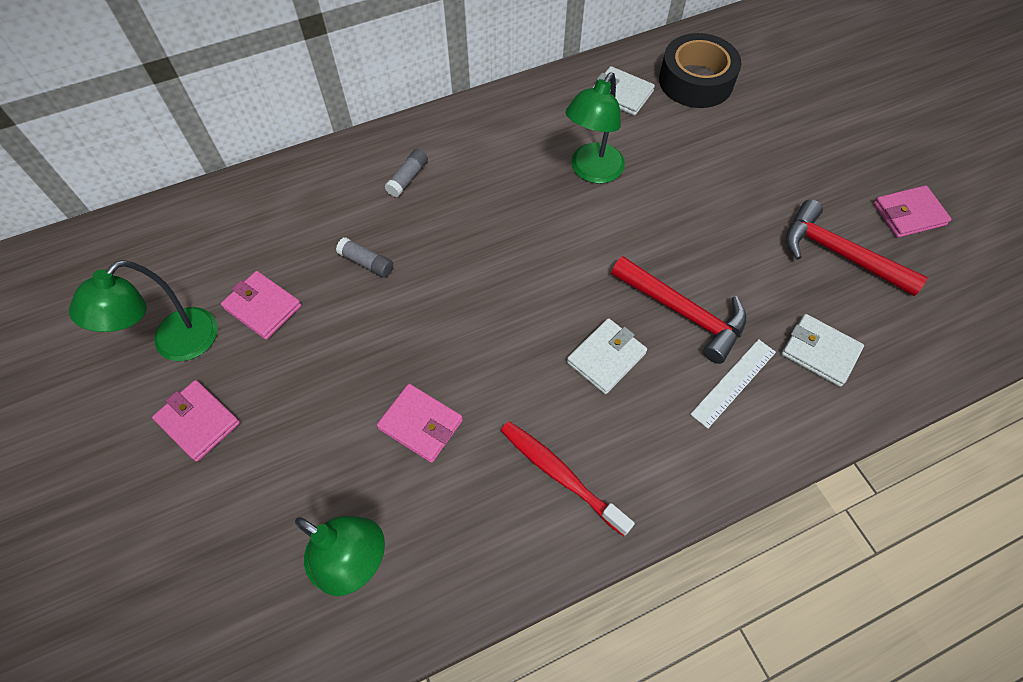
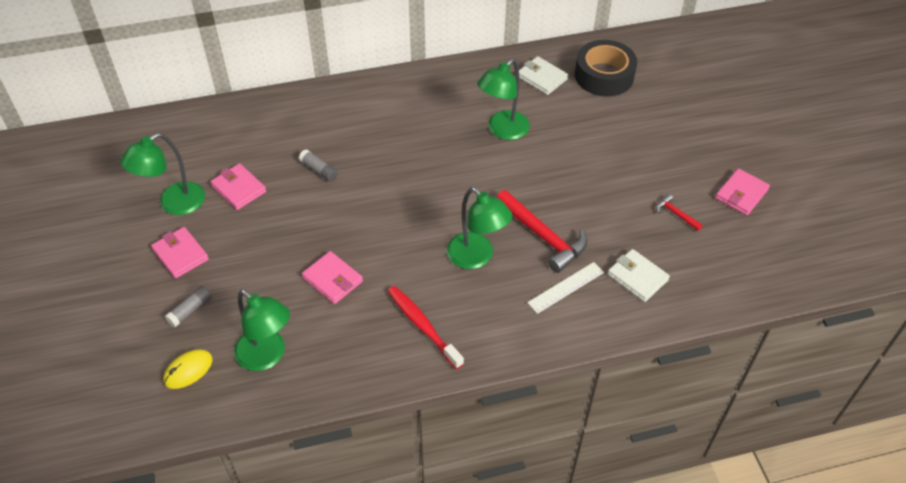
camera: 10 degrees right, 10 degrees down
(242, 610) = (188, 370): none -> yellow mouse
(408, 178) = (362, 117): grey glue stick -> grey glue stick (190, 310)
(606, 358) = (476, 257): white wallet -> green lamp
(839, 254) = (676, 214): red hammer -> red hammer, size x0.47
(908, 214) = (741, 194): pink wallet -> pink wallet turned 45 degrees counterclockwise

